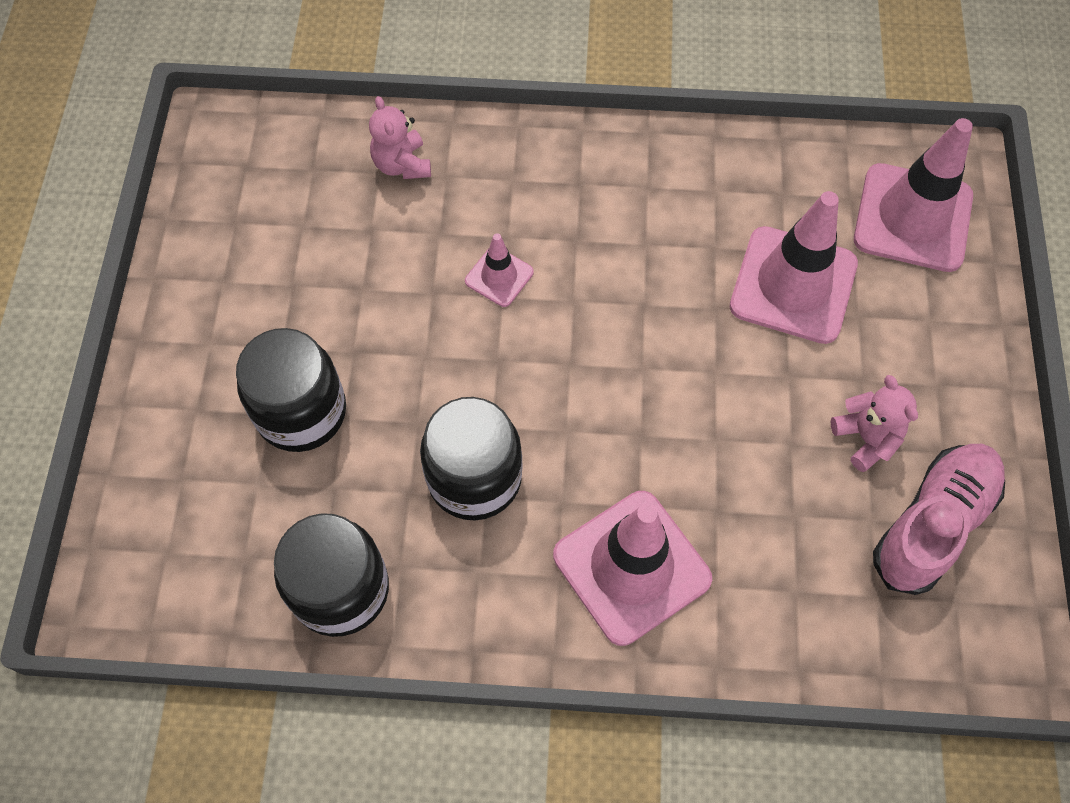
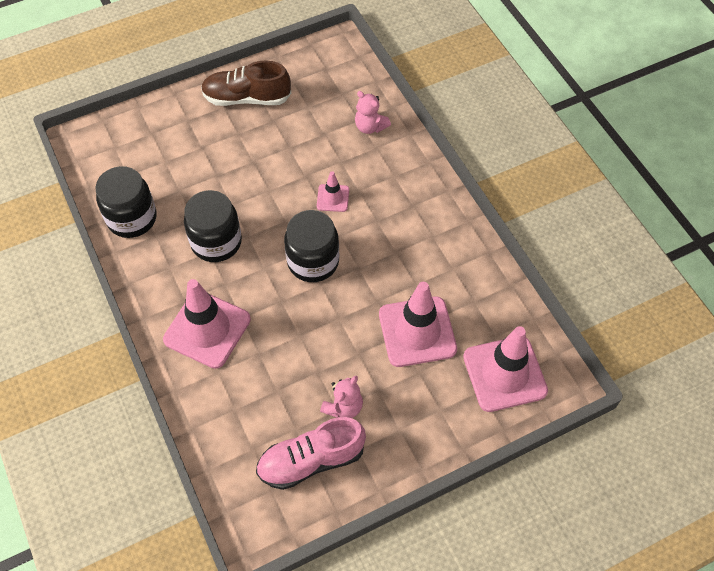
camera: 60 degrees right, 5 degrees down
(218, 301) = (246, 98): none -> brown shoe
(301, 412) = (210, 158): black jar -> black jar (313, 261)
(402, 165) = (370, 127): pink teddy bear -> pink teddy bear turned 90 degrees counterclockwise
(932, 524) = (311, 460): pink shoe -> pink shoe turned 150 degrees clockwise

